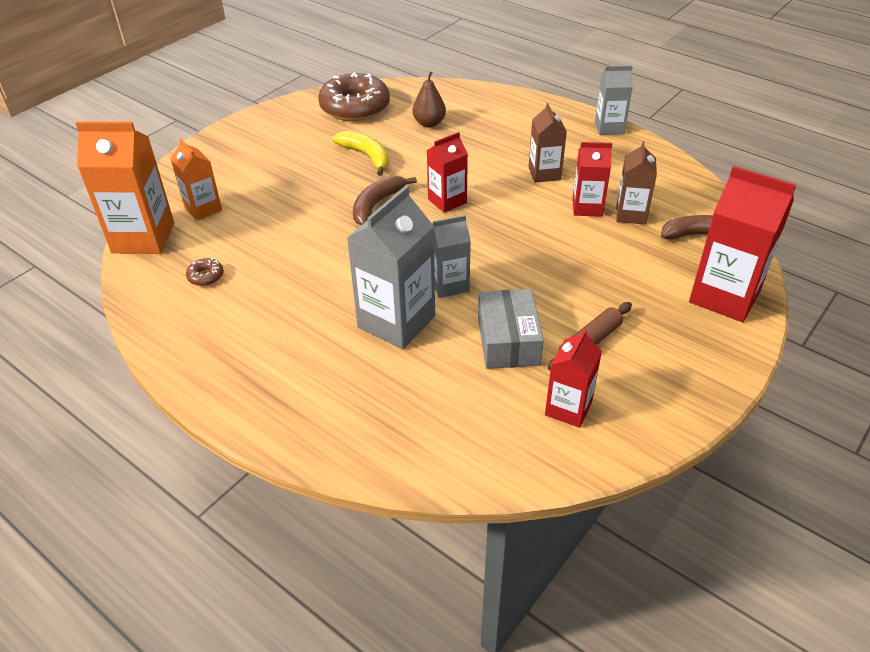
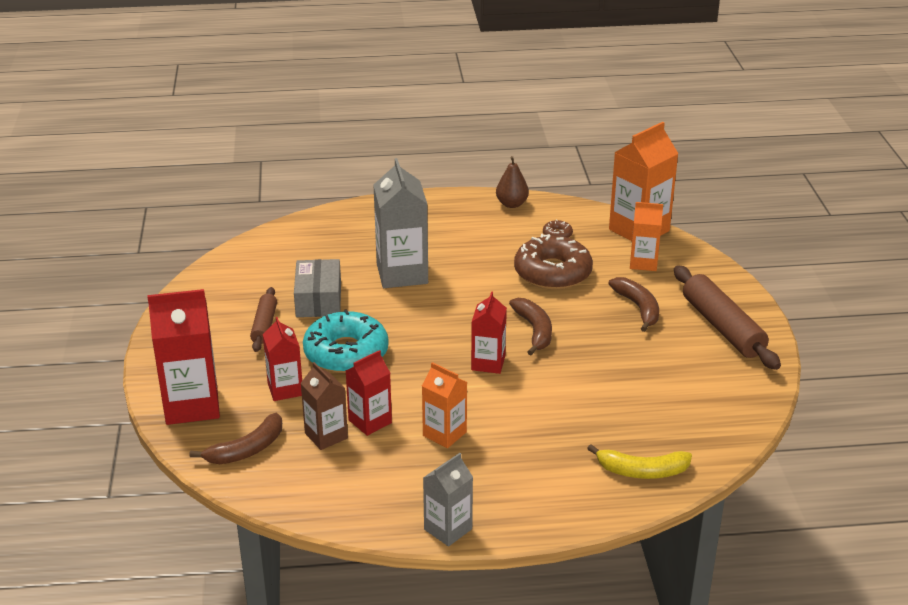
camera: 135 degrees right, 10 degrees down
(258, 138) = (722, 327): none -> brown rolling pin
(279, 179) = (638, 308): none -> brown banana
(355, 107) = (712, 403): brown donut -> brown donut (552, 273)
(366, 156) = (612, 363): yellow banana -> yellow banana (642, 471)
(429, 123) = (620, 426): brown pear -> brown pear (511, 204)
(449, 285) = (399, 309): grey carton -> none
(508, 341) = (318, 300): grey box -> grey box turned 45 degrees clockwise
(544, 173) = (444, 434): brown carton -> orange carton
(544, 270) = (346, 353): none -> turquoise donut
(568, 408) = (243, 287): red carton -> red carton (285, 389)

